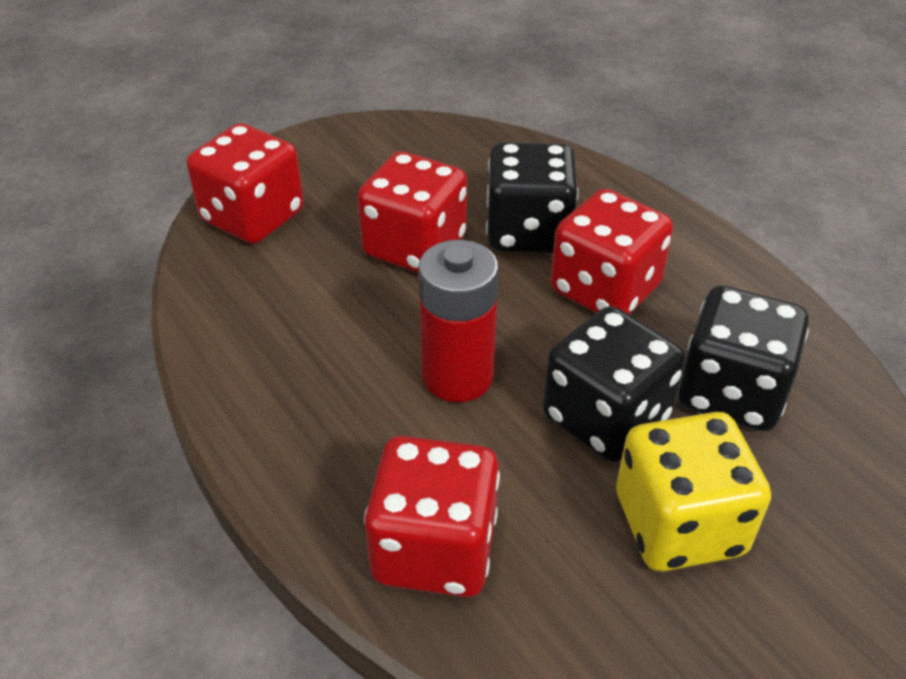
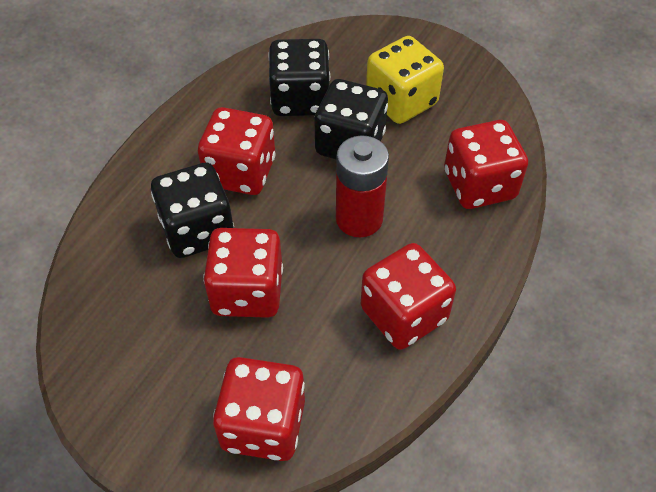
camera: 115 degrees left, 10 degrees up
(284, 364) = (403, 314): none -> red dice

